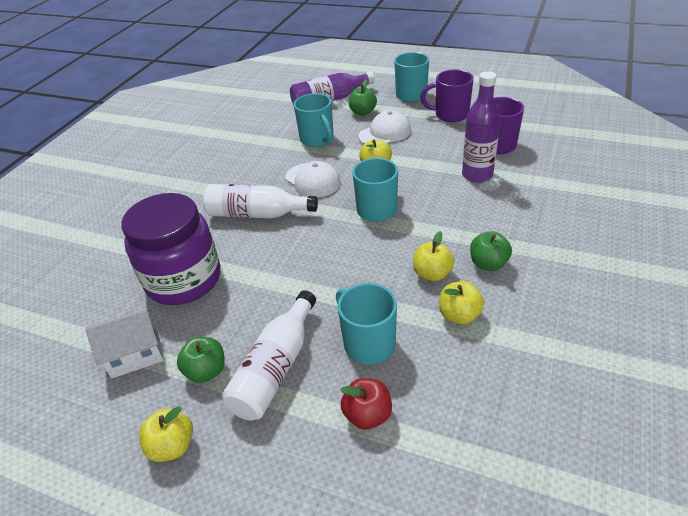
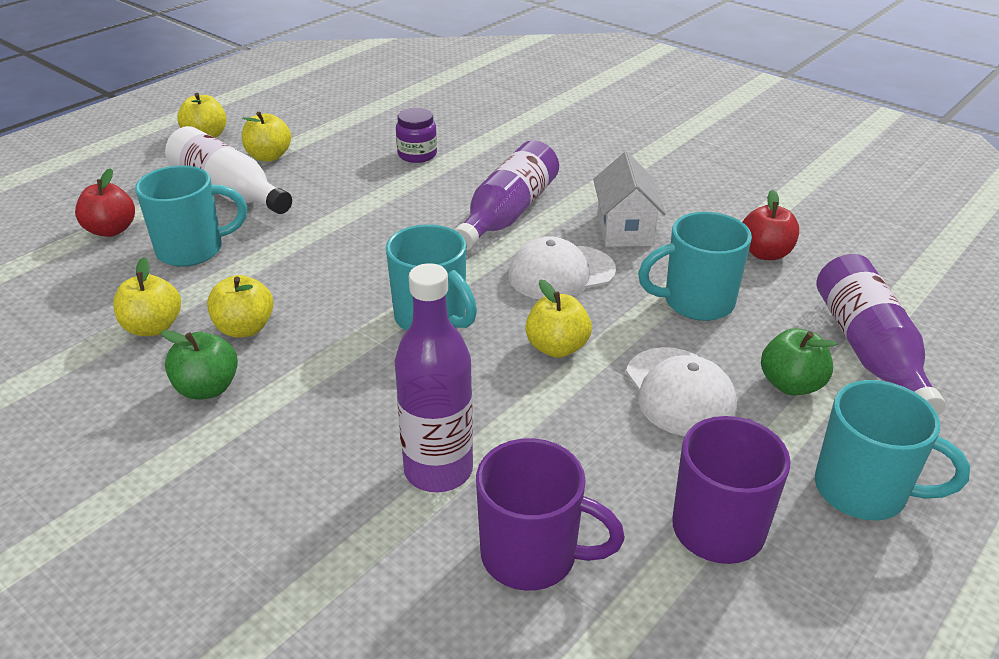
camera: 105 degrees right, 5 degrees down
(136, 355) = (330, 125): white house -> white house (624, 229)
(184, 280) = (417, 155): purple jar -> purple jar, size x0.42
(206, 371) = (269, 156): green apple -> yellow apple
(257, 214) = (507, 214): white bottle -> purple bottle
(265, 129) = (765, 253): none -> red apple

